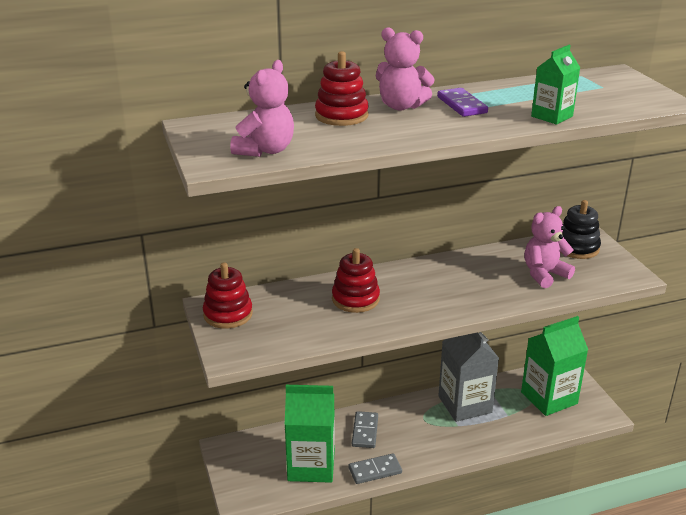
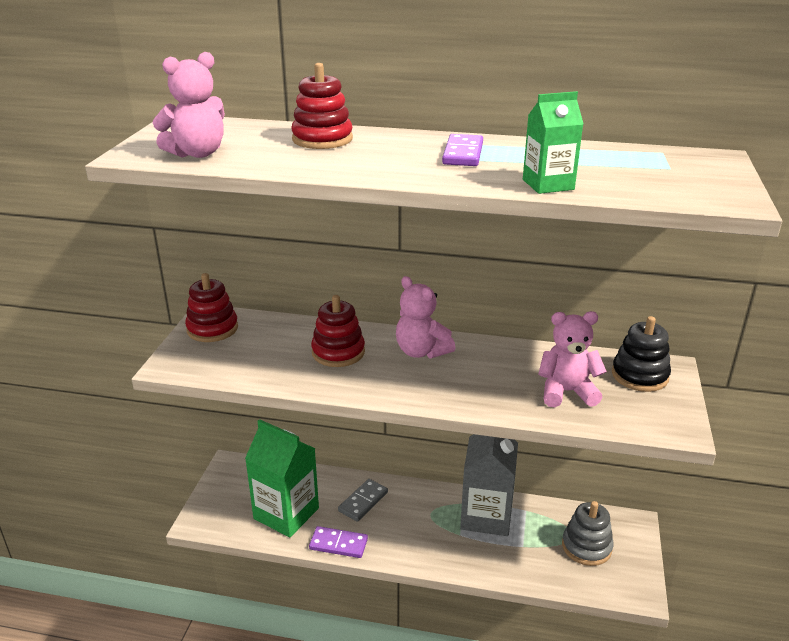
camera: 30 degrees right, 0 degrees up
(375, 471) = (338, 544): grey domino -> purple domino
(401, 106) = (396, 142): pink teddy bear -> pink teddy bear (421, 351)
(549, 398) = (586, 547): green carton -> grey stacking toy

